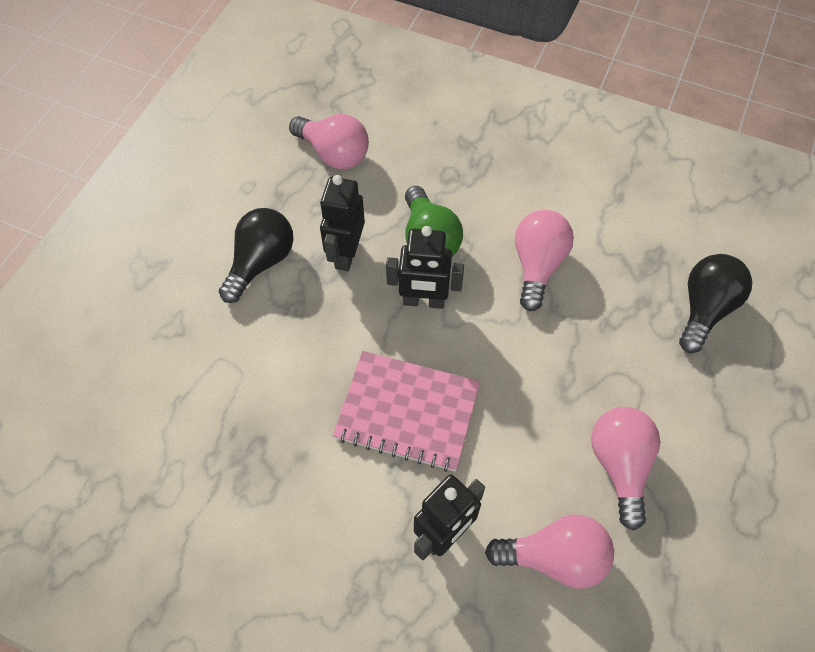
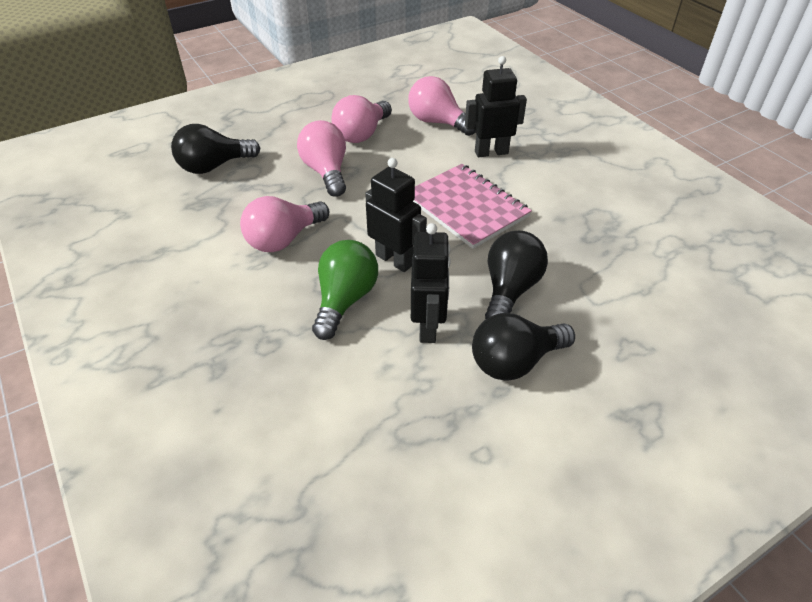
camera: 145 degrees left, 15 degrees down
(302, 329) = (510, 290): none -> black light bulb
(334, 154) = (357, 438): pink light bulb -> pink light bulb (326, 172)
(346, 254) = (428, 326): black robot -> black robot turned 45 degrees counterclockwise

